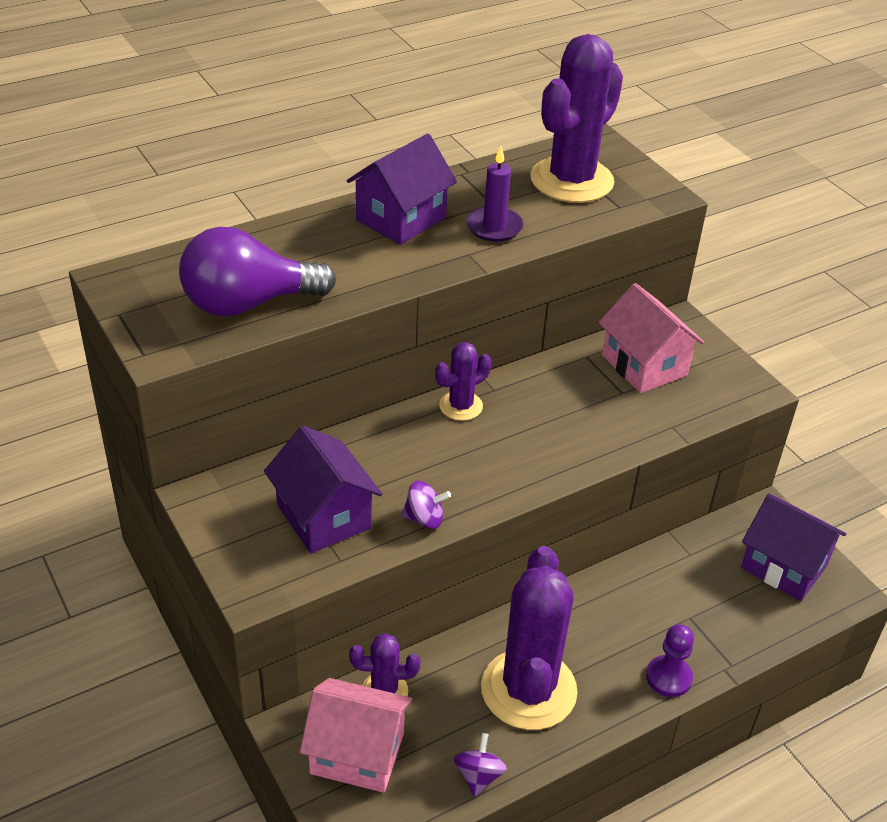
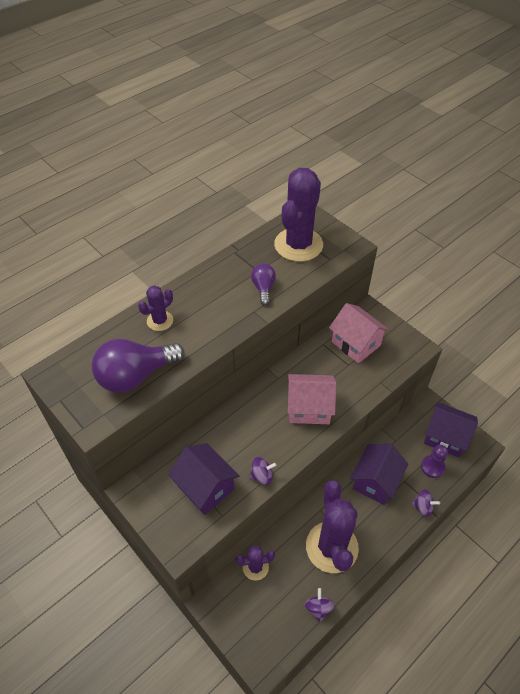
camera: 10 degrees left, 10 degrees up
(357, 753) = (250, 610): pink house -> pink house (309, 408)
(401, 219) = (208, 293): purple house -> purple house (375, 482)
(461, 406) = (263, 393): purple cactus -> purple cactus (160, 321)
(494, 227) = (263, 288): purple candle -> purple light bulb
(668, 677) = (402, 521): purple pawn -> purple pawn (432, 467)
(713, 663) = (423, 507): none -> purple spinning top

